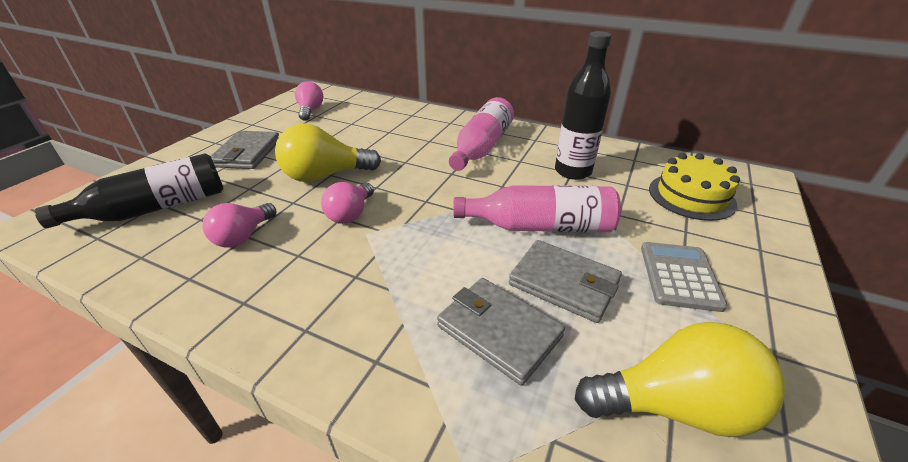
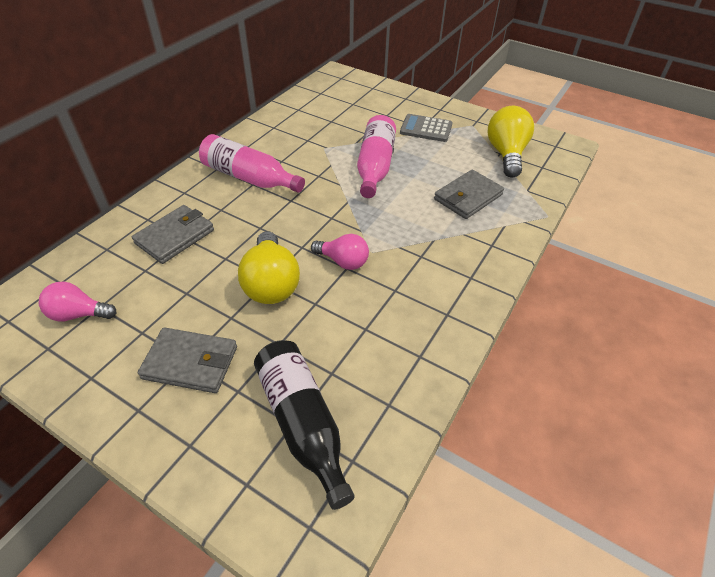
camera: 85 degrees left, 10 degrees up
(243, 236) = (366, 330): pink light bulb -> none
(564, 283) = (431, 168): grey wallet -> grey wallet (175, 237)
(573, 171) = (307, 139): black bottle -> none
(691, 196) = (351, 102): yellow cake -> none

